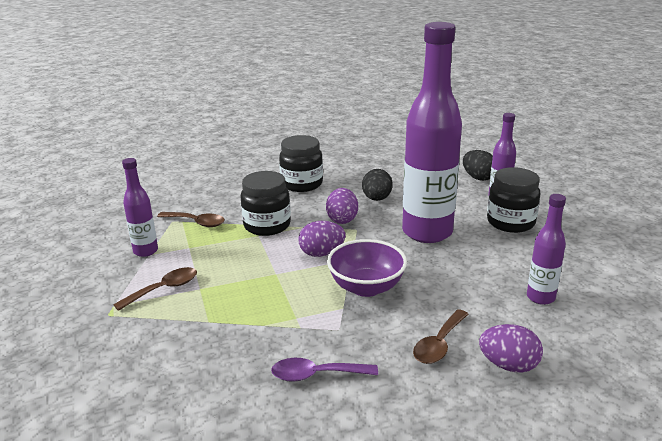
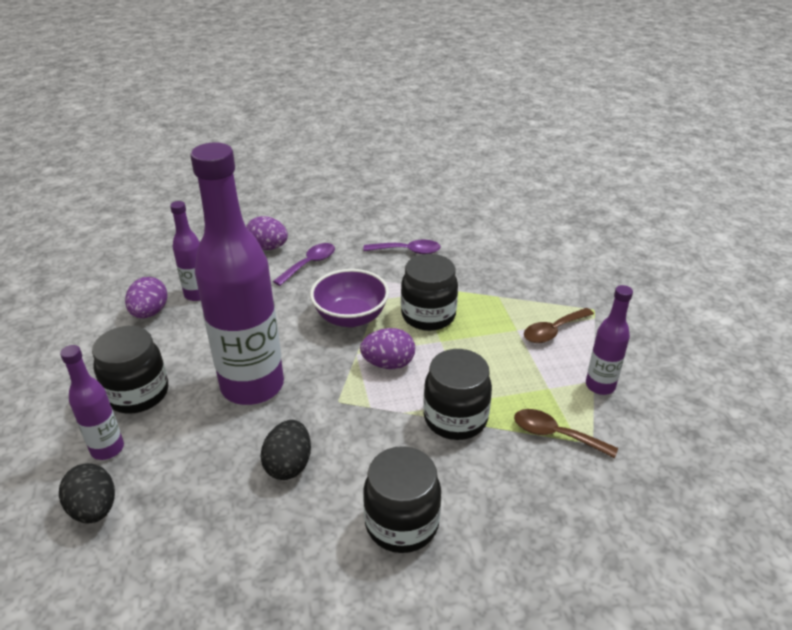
camera: 175 degrees left, 10 degrees up
(287, 294) = (428, 315): none -> black jar
(342, 219) = (352, 421): purple egg -> purple egg (150, 313)
(439, 344) = (309, 264): brown spoon -> purple spoon

